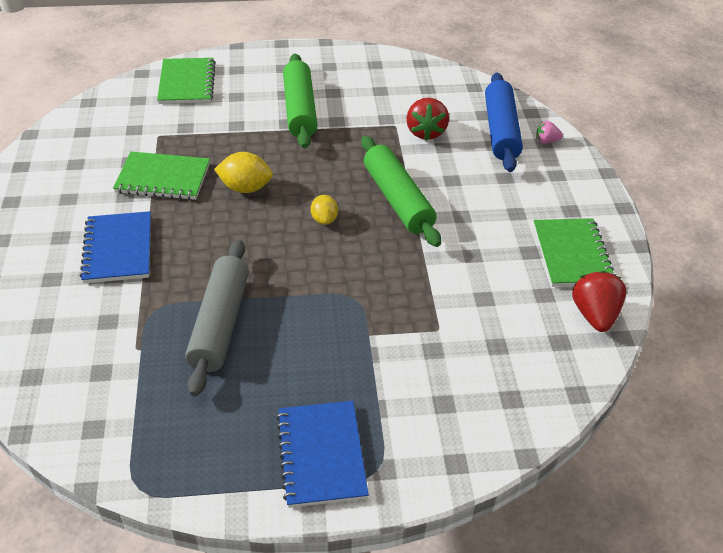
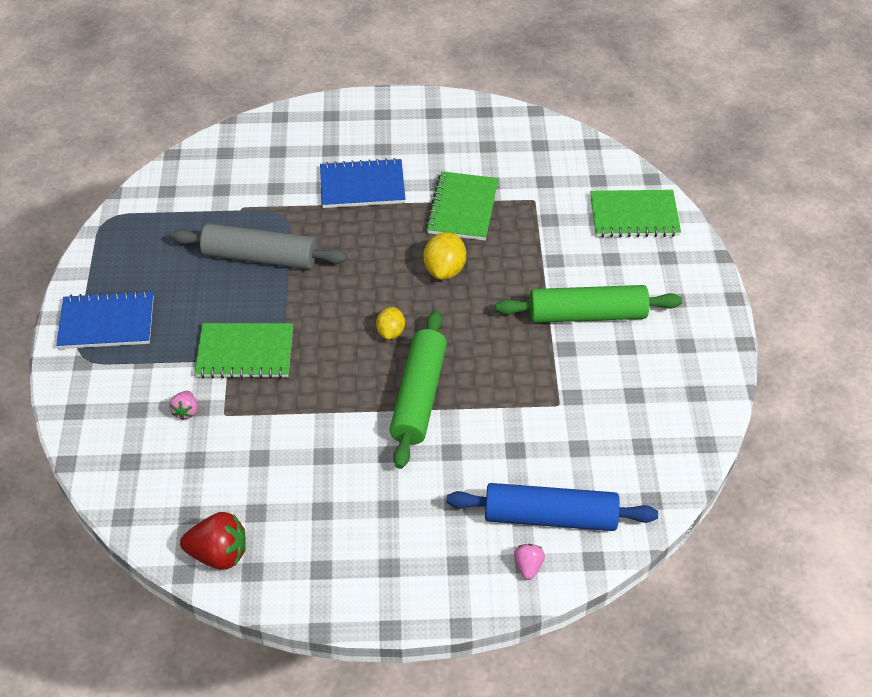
camera: 95 degrees right, 5 degrees up
(324, 219) = (391, 332): yellow lemon -> yellow lemon turned 75 degrees counterclockwise
(397, 200) = (418, 396): green rolling pin -> green rolling pin turned 60 degrees counterclockwise
(426, 132) = (545, 434): red strawberry -> none
(440, 360) = (186, 411): none -> pink strawberry
(572, 254) = (312, 551): green notebook -> green notebook (245, 353)

